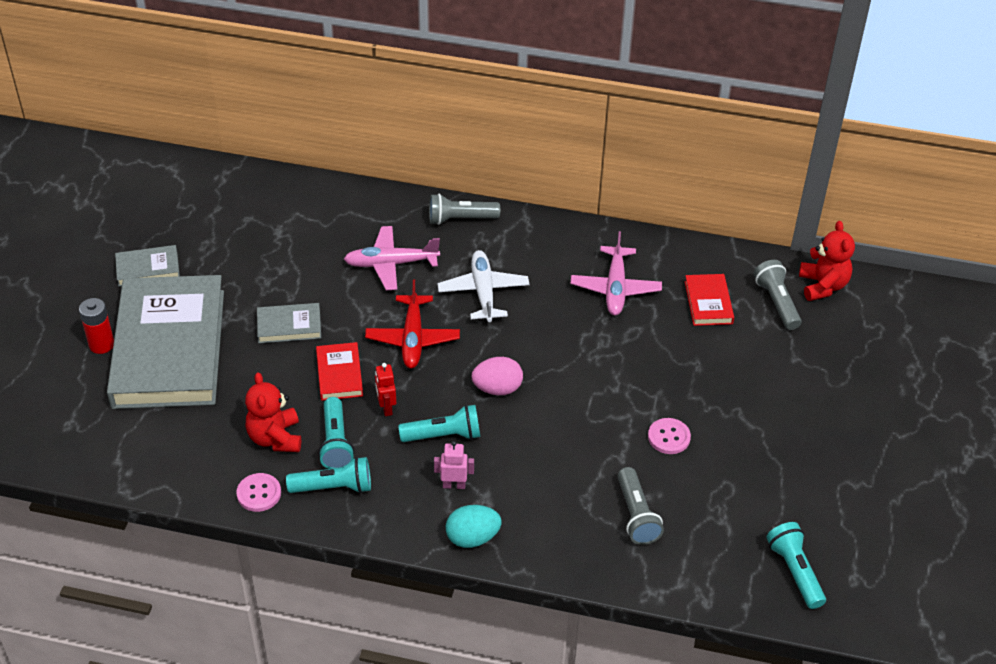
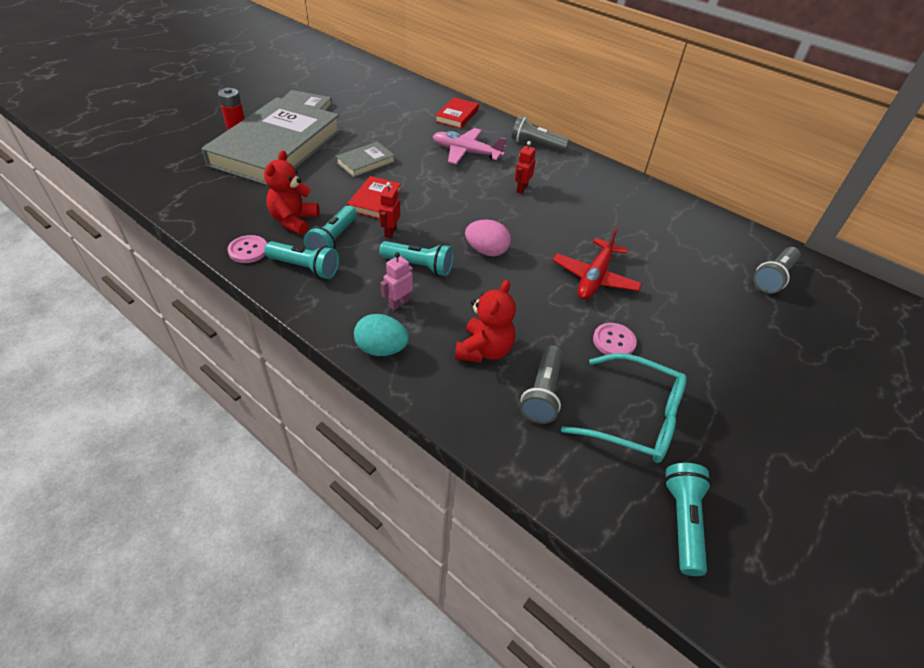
camera: 25 degrees right, 0 degrees up
(289, 326) = (365, 162): grey book -> grey book turned 60 degrees counterclockwise
(413, 339) = (446, 198): red plane -> red plane (595, 278)
(454, 485) = (398, 303): pink robot -> pink robot turned 75 degrees counterclockwise
(483, 292) = (521, 189): white plane -> red robot
(615, 288) = (630, 221): pink plane -> none
(708, 302) = (708, 256): red book -> red book (457, 115)
(721, 503) = (634, 418): none -> turquoise glasses
(776, 303) = (773, 277): grey flashlight -> grey flashlight turned 150 degrees counterclockwise
(822, 286) = (825, 280): red teddy bear -> red teddy bear (484, 350)

